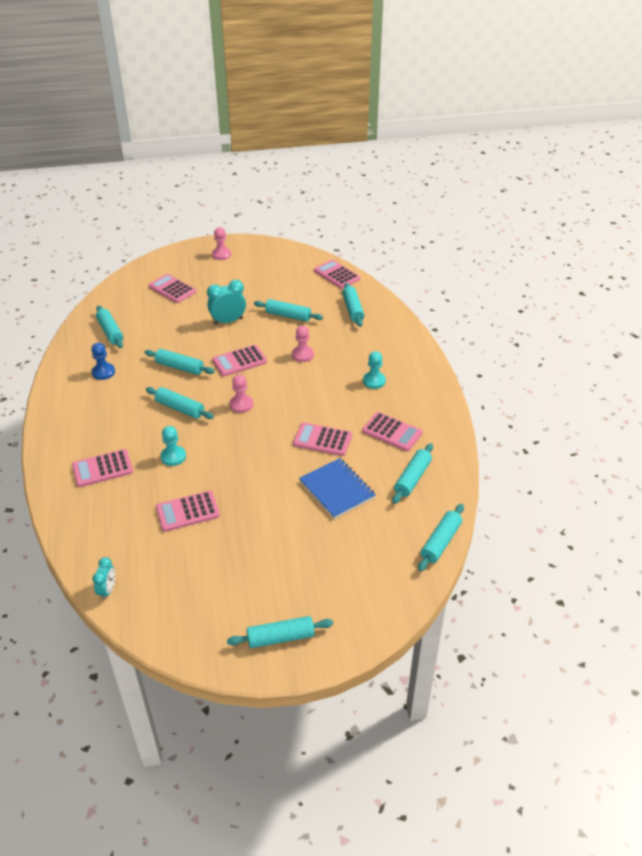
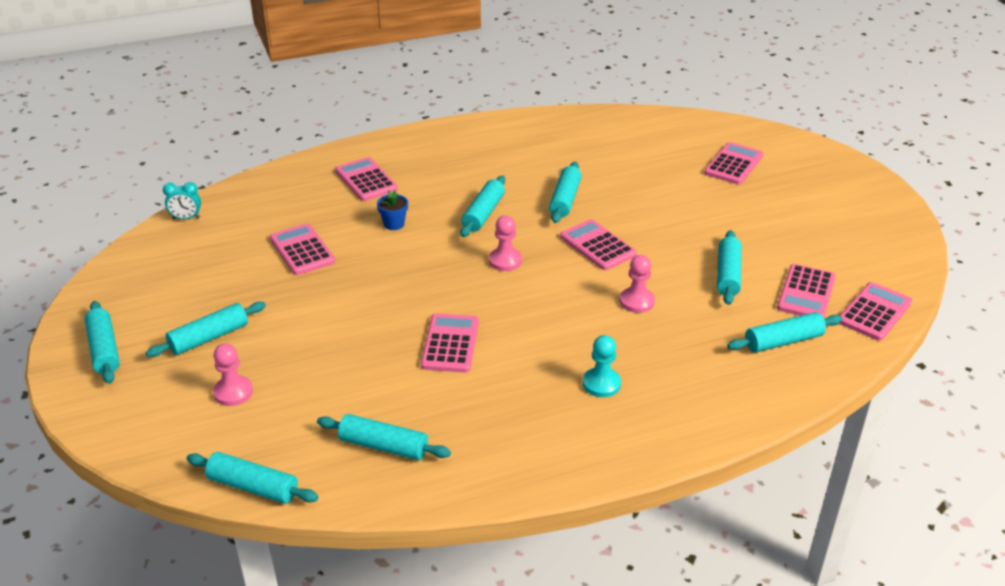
camera: 80 degrees right, 5 degrees down
(103, 372) = (534, 148): blue pawn -> none
(110, 332) = (615, 137): turquoise rolling pin -> turquoise rolling pin (209, 338)
(173, 457) = (394, 224): turquoise pawn -> blue flower pot
(221, 255) = (848, 190): pink pawn -> pink pawn (233, 392)
(228, 321) = (684, 222): turquoise clock -> none
(337, 489) = (351, 369): blue notebook -> none
(392, 432) = (483, 415): pink calculator -> pink calculator (806, 293)

